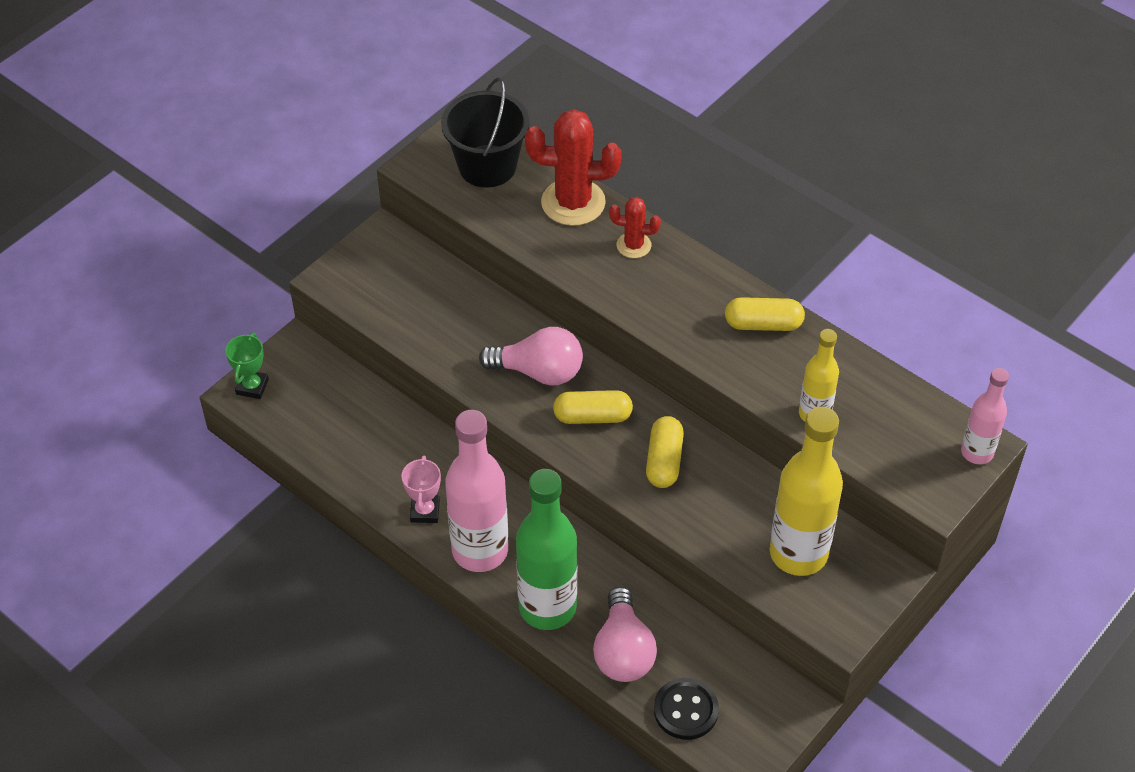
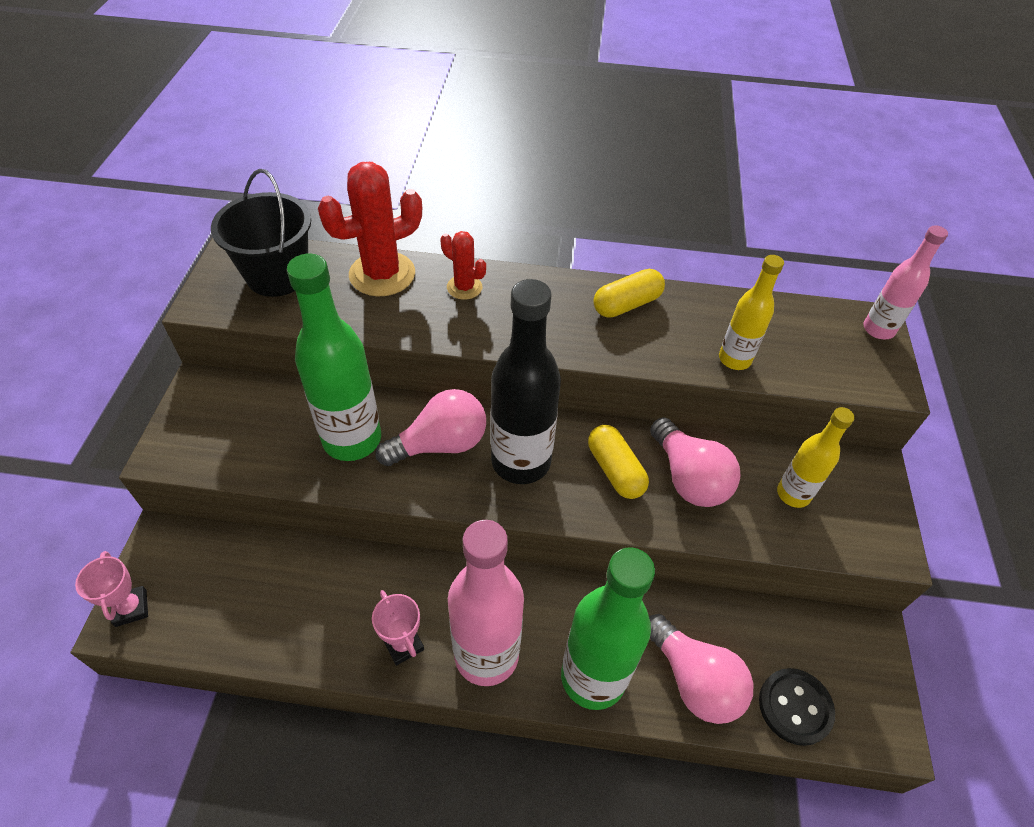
camera: 35 degrees left, 0 degrees up
(252, 387) = (131, 608): green trophy -> pink trophy
(473, 334) = (352, 439): none -> green bottle
(592, 416) = (521, 461): yellow capsule -> black bottle
(633, 245) = (464, 287): red cactus -> red cactus turned 60 degrees clockwise
(720, 497) = (689, 478): none -> pink light bulb
(798, 553) = (793, 494): yellow bottle -> yellow bottle, size x0.56

